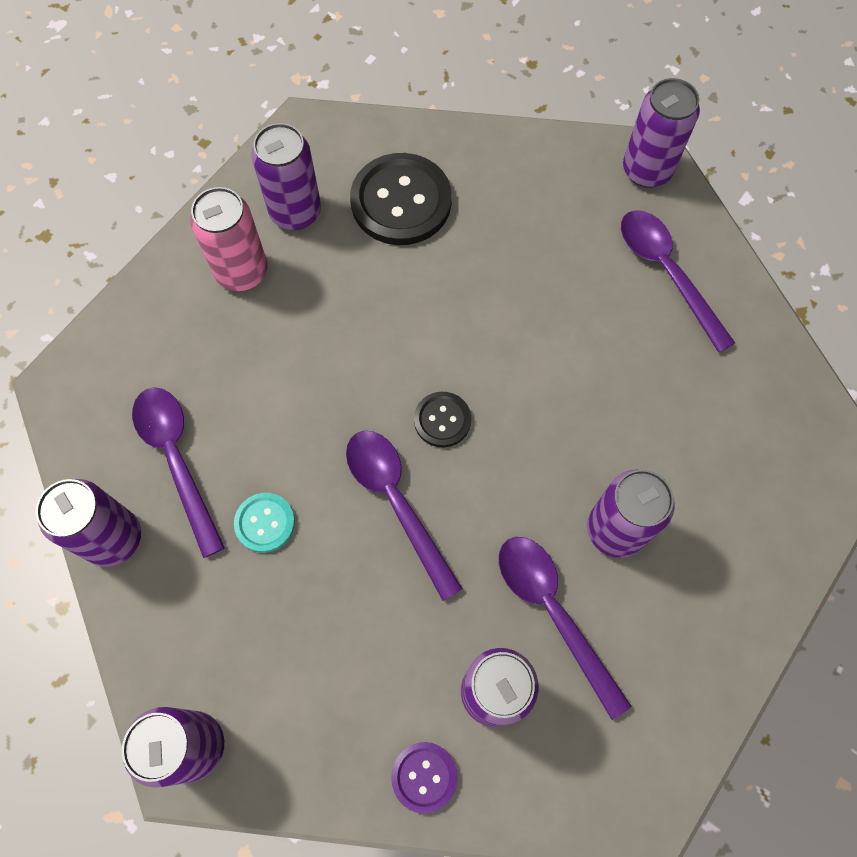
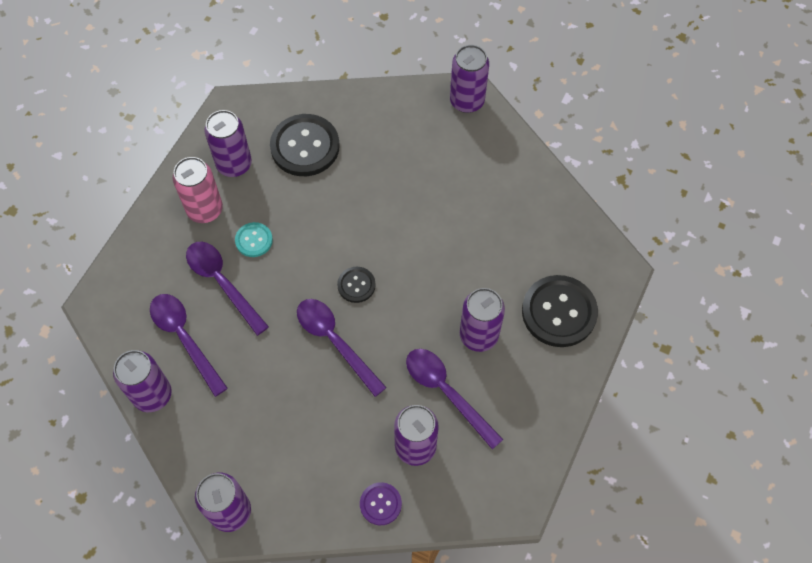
camera: 10 degrees left, 5 degrees down
(265, 523) = (251, 369): turquoise button -> turquoise button (254, 240)
(667, 273) = (489, 167): purple spoon -> purple spoon (222, 283)
(744, 513) = (559, 312): none -> black button

